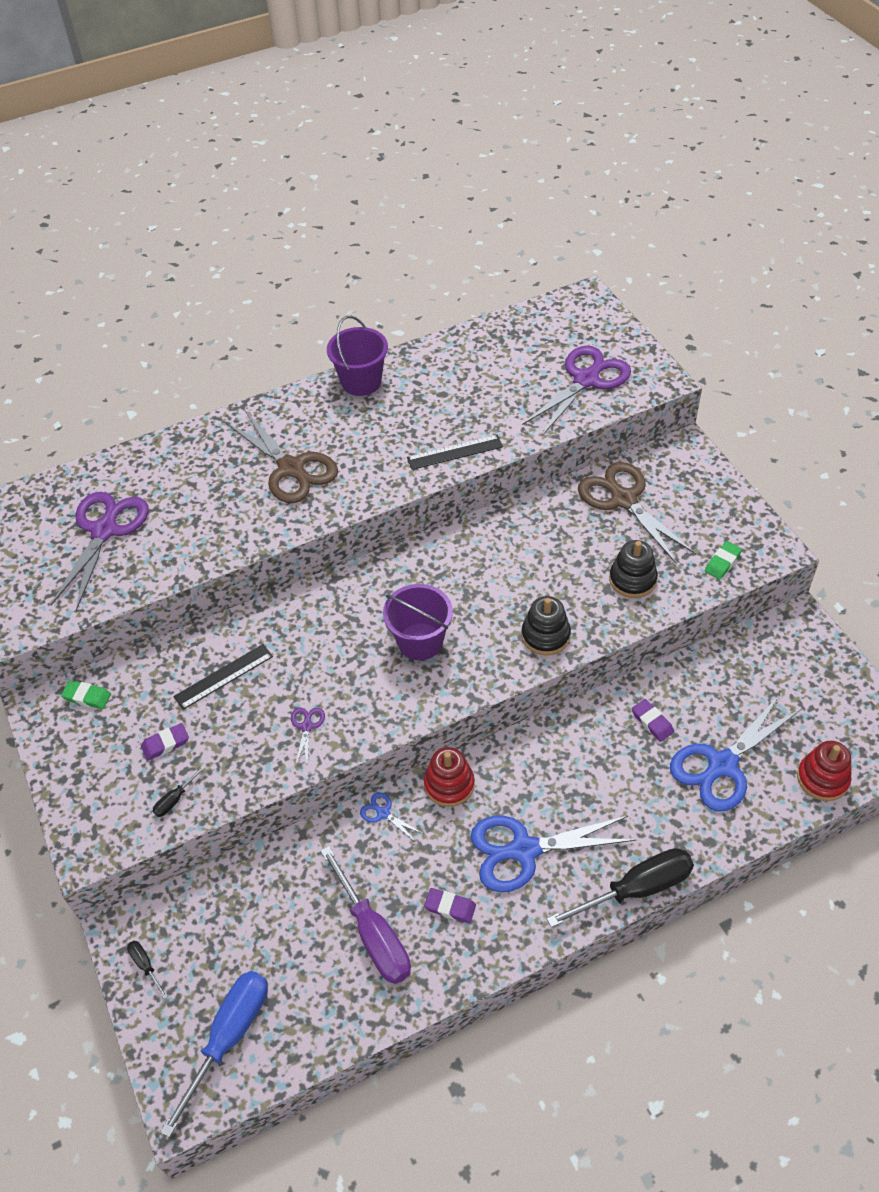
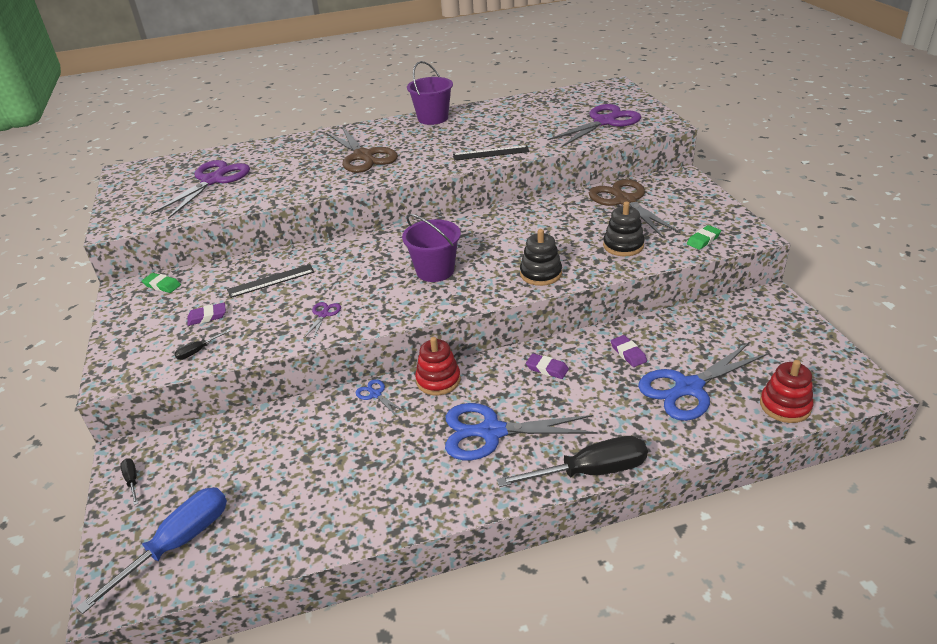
camera: 10 degrees right, 15 degrees down
(373, 934) = (336, 479): purple screwdriver -> none
(450, 907) = (412, 467): purple eraser -> purple eraser (547, 368)

